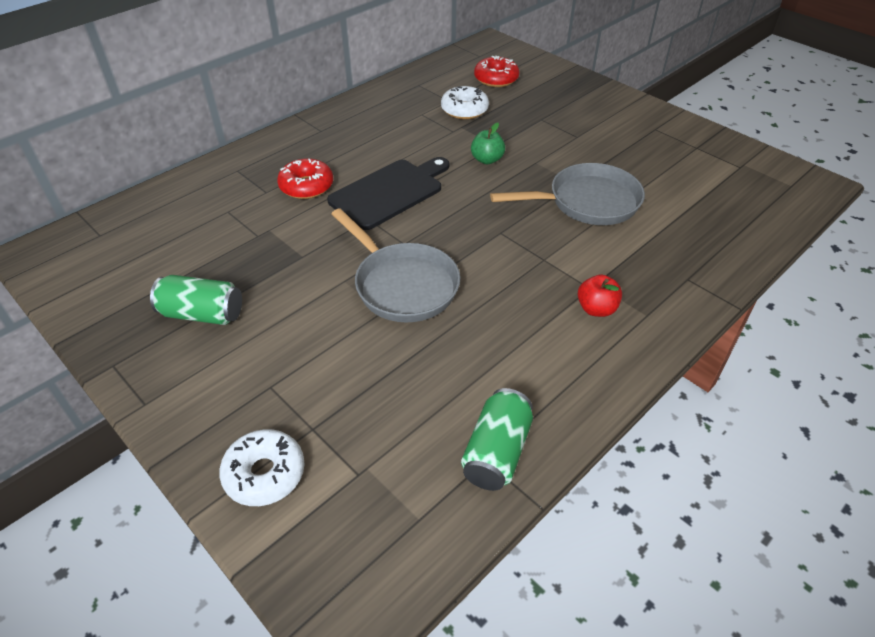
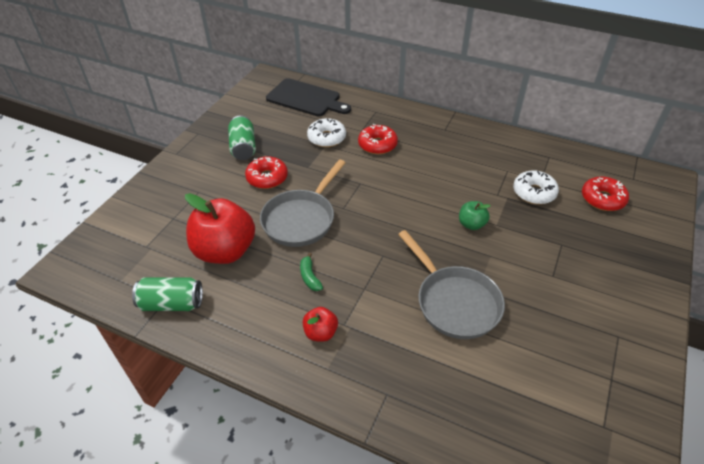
camera: 70 degrees right, 0 degrees up
(264, 474) = (140, 211): white donut -> white donut (326, 138)
(295, 301) = (267, 178): none -> red donut
(389, 192) = (395, 184): black cutting board -> black cutting board (306, 99)
(421, 374) = (225, 251): none -> red apple
(507, 299) = (310, 277): none -> green banana

